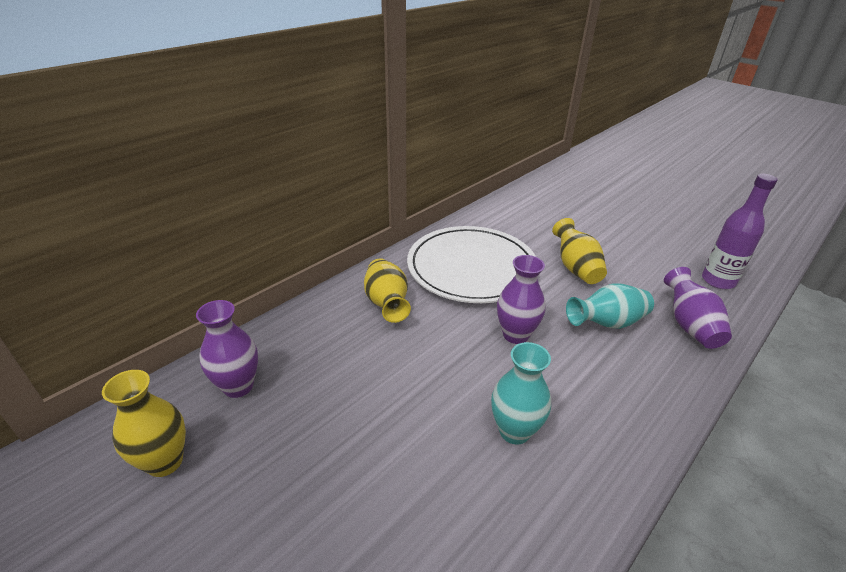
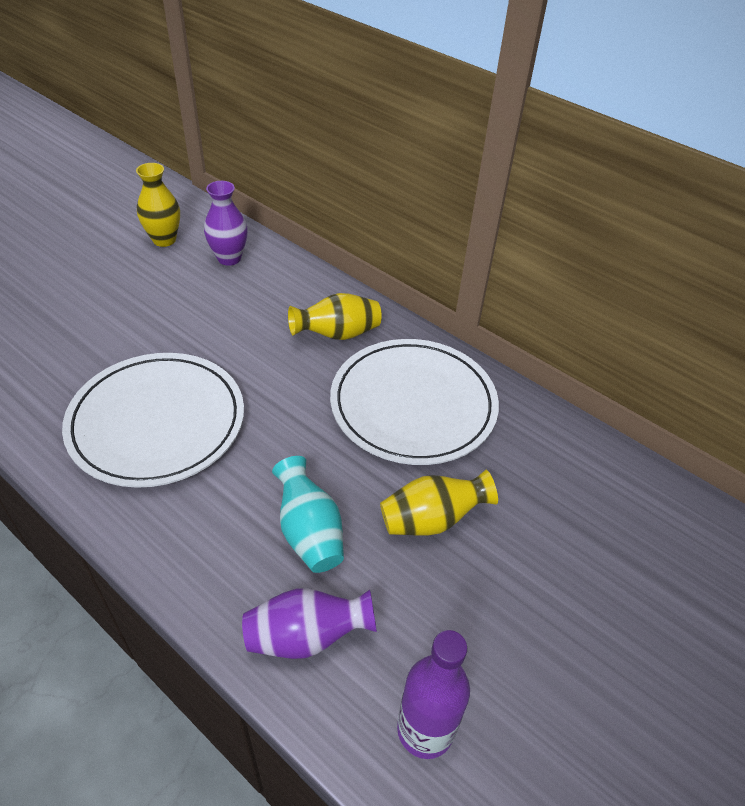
camera: 85 degrees right, 10 degrees up
(514, 431) = (157, 422): turquoise vase -> white plate
(515, 335) = (287, 436): purple vase -> none

